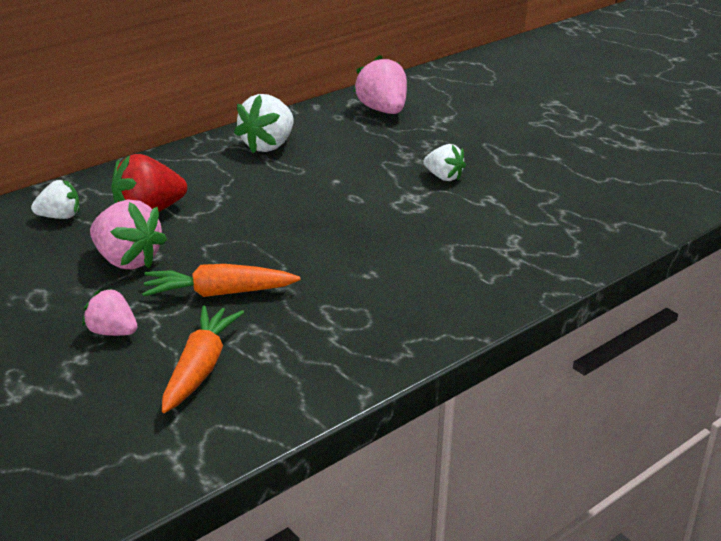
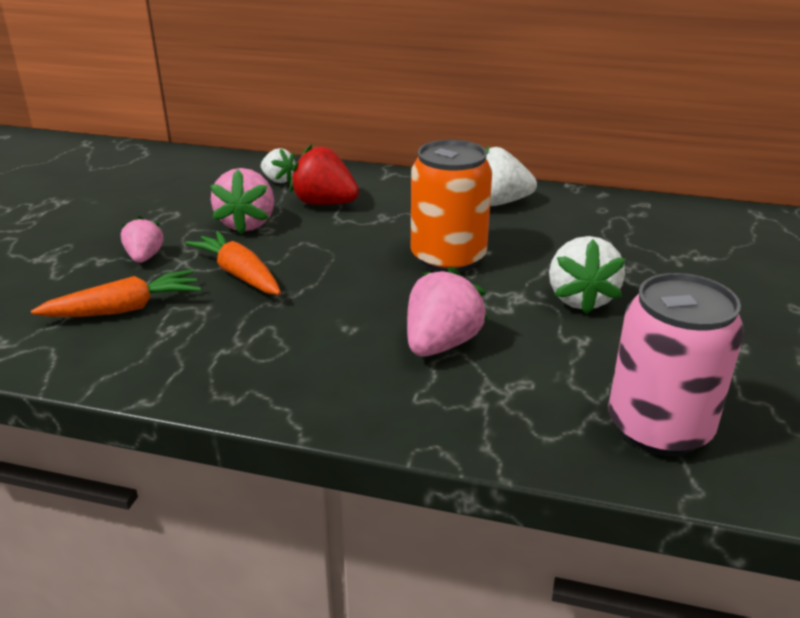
camera: 55 degrees right, 0 degrees up
(324, 198) = (448, 258): none -> orange can
(383, 110) = (653, 223): pink strawberry -> pink strawberry (441, 344)
(443, 177) = (580, 299): white strawberry -> white strawberry, size x1.62
(601, 216) = (659, 428): none -> pink can

